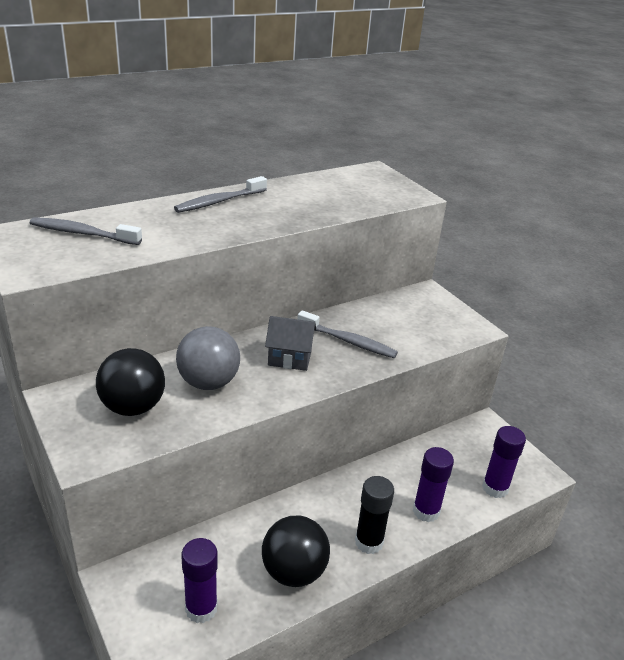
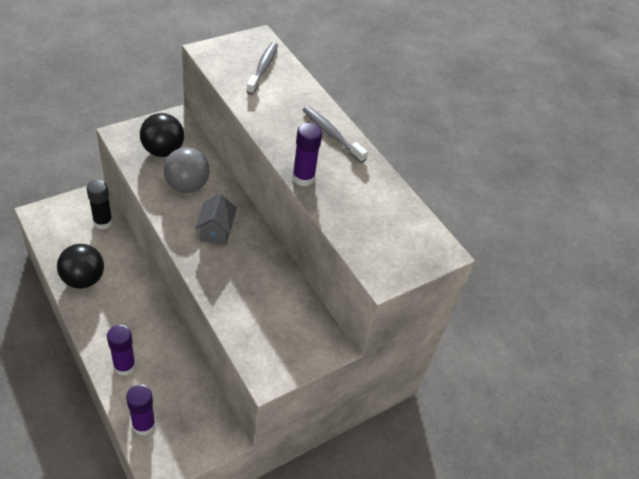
camera: 85 degrees right, 15 degrees up
(201, 608) = (66, 234): purple glue stick -> purple glue stick (303, 178)
(348, 341) = (240, 271): grey toothbrush -> none
(369, 542) = (100, 324): black glue stick -> black glue stick (103, 222)

